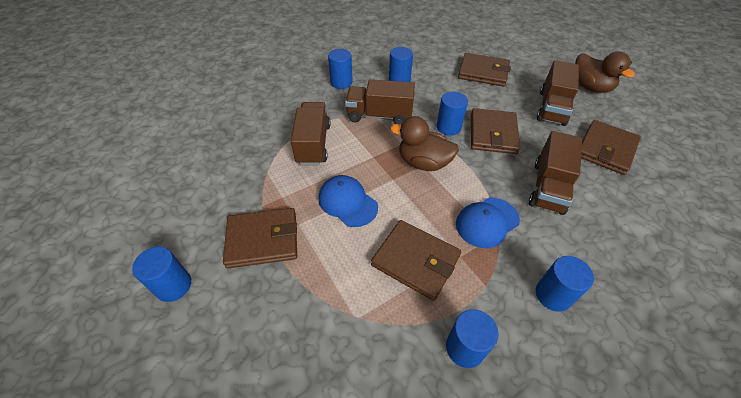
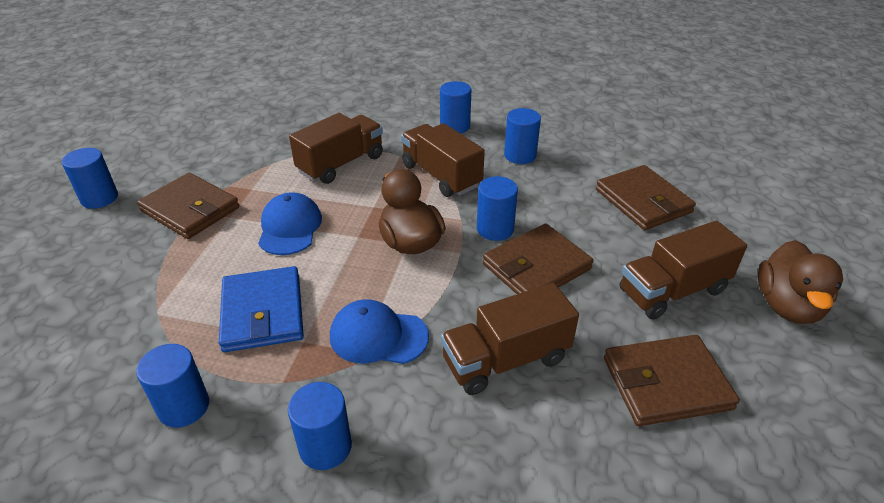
camera: 45 degrees right, 10 degrees down
(415, 260) = (263, 312): brown wallet -> blue wallet

